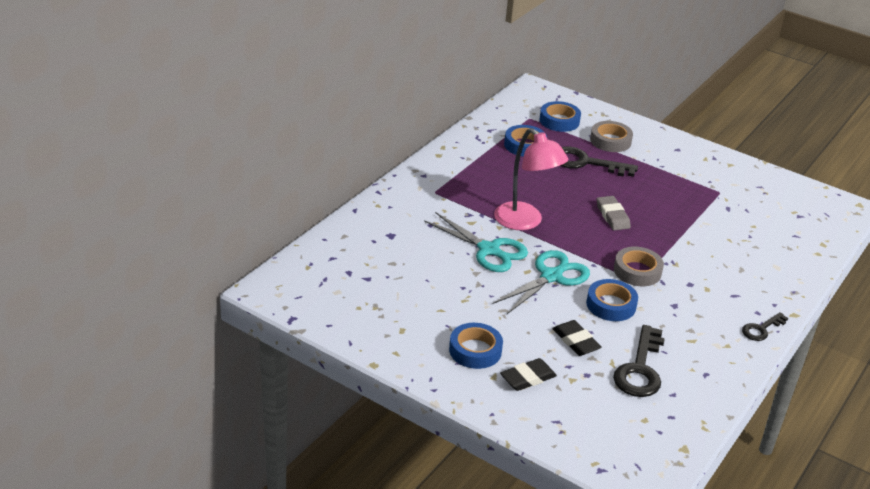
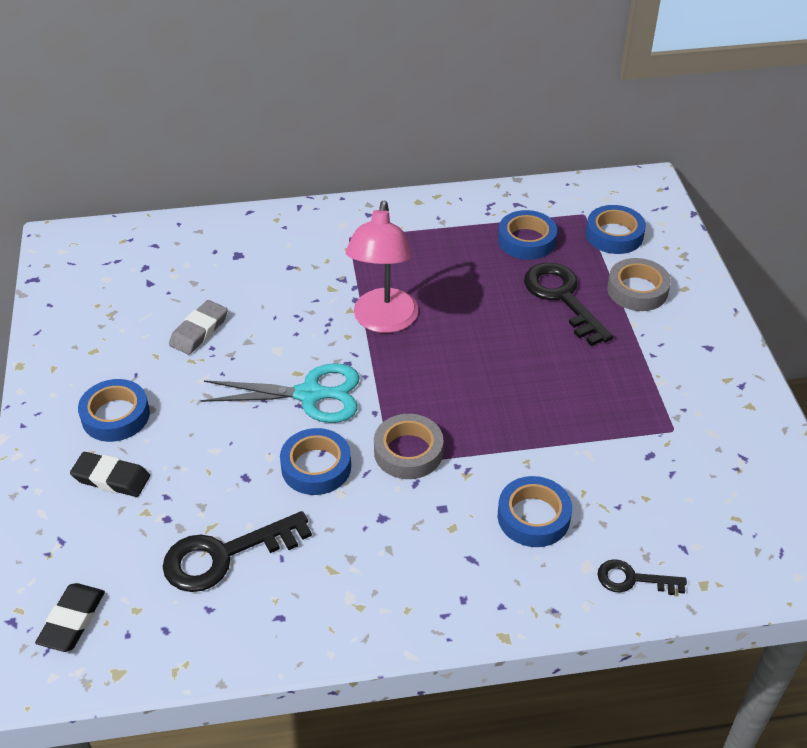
camera: 50 degrees right, 10 degrees up
(489, 250) = (298, 327): turquoise scissors -> none
(576, 341) = (216, 477): black eraser -> black eraser (72, 620)
(612, 216) = (488, 374): grey eraser -> grey eraser (199, 331)
(728, 262) = (533, 517): none -> blue tape
(761, 329) = (432, 621): black key -> black key (633, 579)

